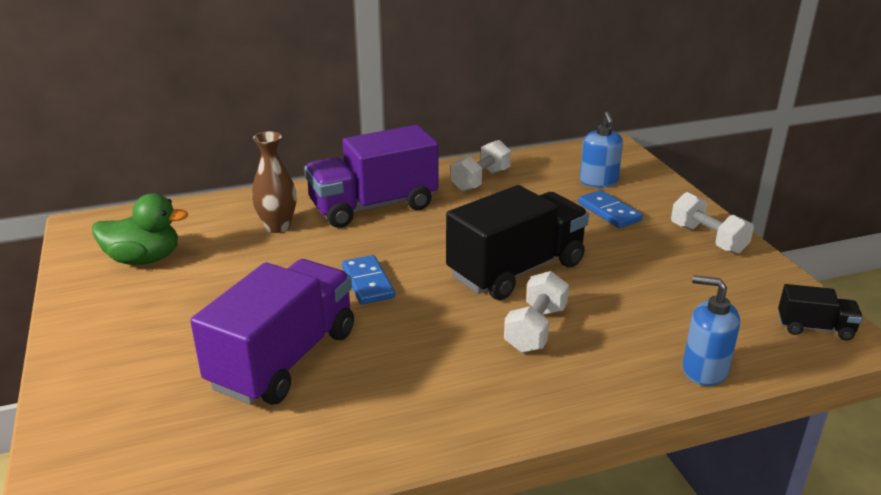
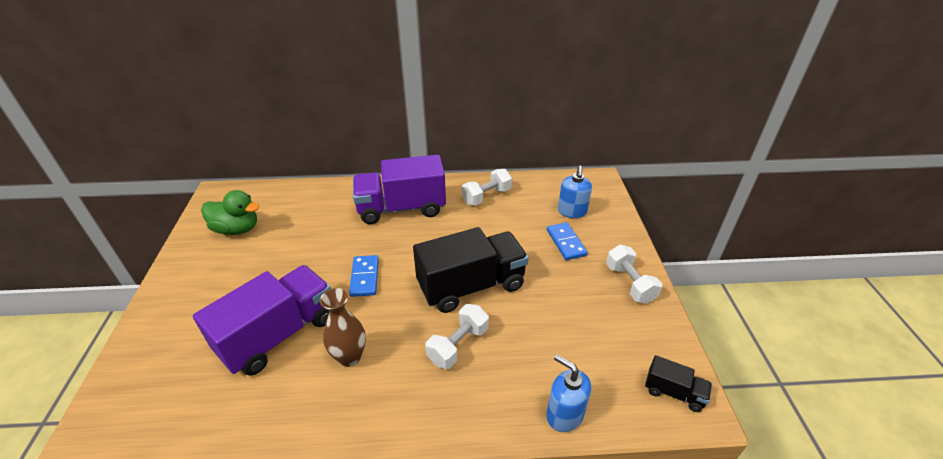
camera: 15 degrees right, 10 degrees up
(277, 227) = (331, 216): brown vase -> brown vase (350, 357)

